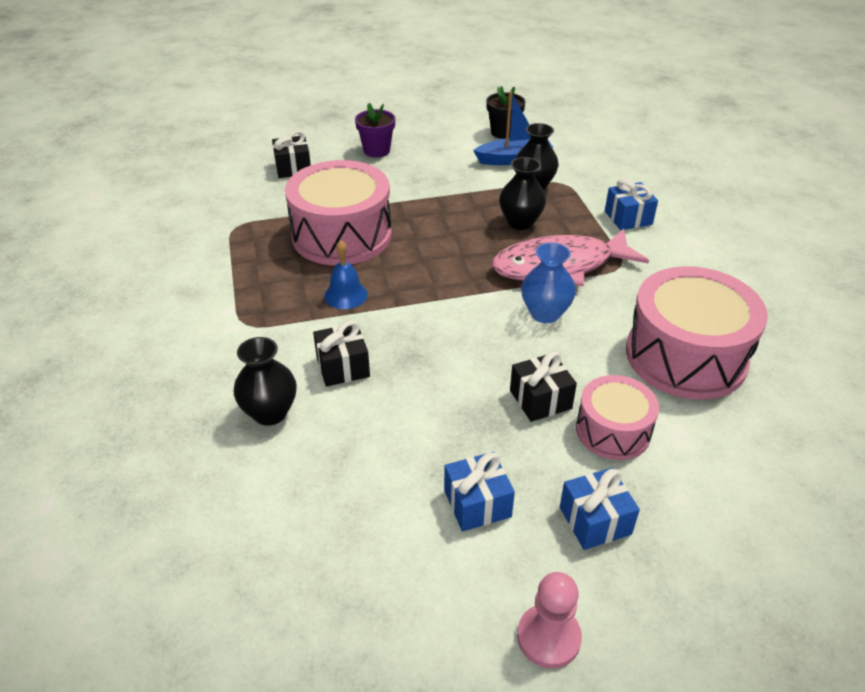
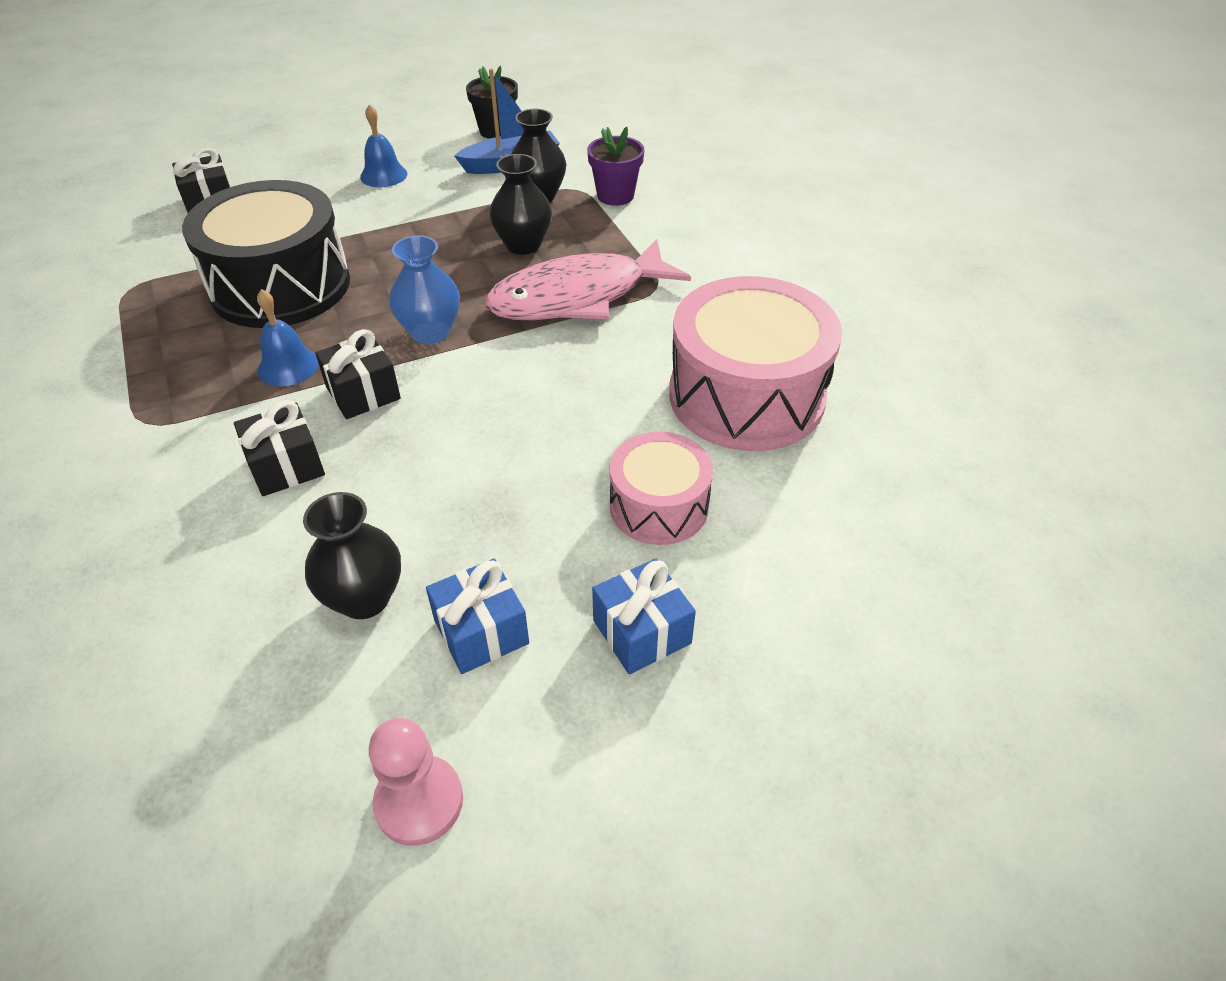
camera: 10 degrees left, 5 degrees up
(270, 413) = (182, 544): black vase -> black vase (364, 598)
(342, 235) = (281, 286): pink drum -> black drum
(376, 151) = (326, 169): purple flower pot -> purple flower pot (615, 196)
(418, 159) = (383, 175): none -> blue bell
(540, 399) = (561, 476): black gift -> black gift (363, 393)
(545, 313) = (561, 361): blue vase -> blue vase (431, 332)
(548, 637) = (587, 806): pink pawn -> pink pawn (419, 801)
(628, 218) = (662, 225): blue gift -> none

